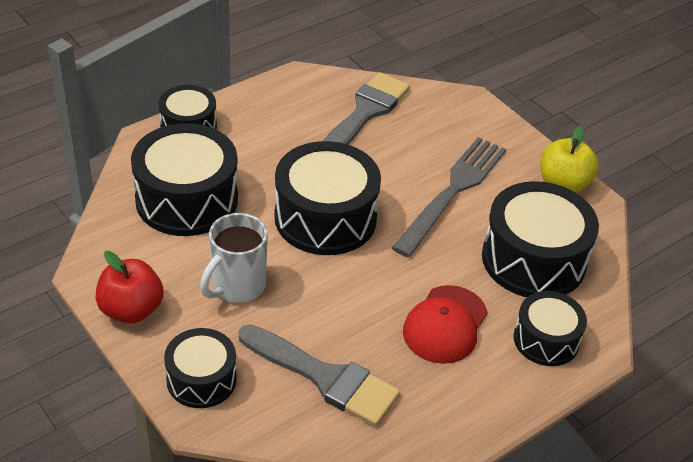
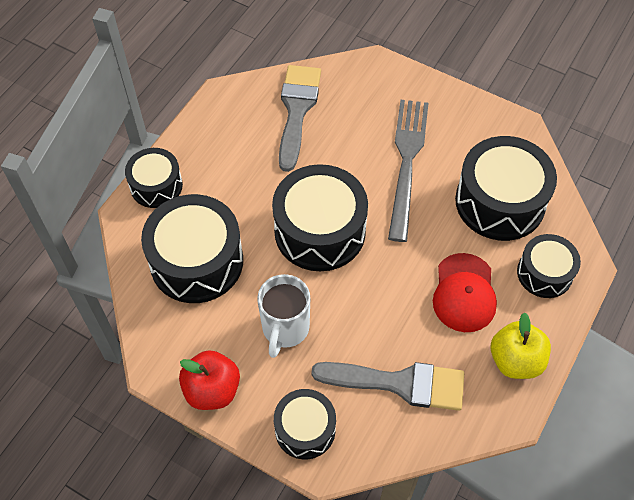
camera: 20 degrees left, 15 degrees up
(563, 184) = (487, 119): yellow apple -> yellow apple (515, 360)

